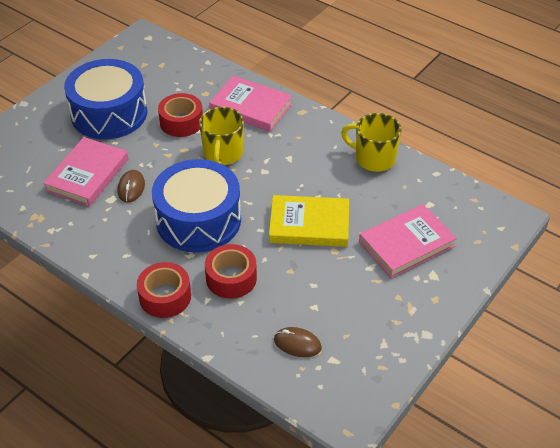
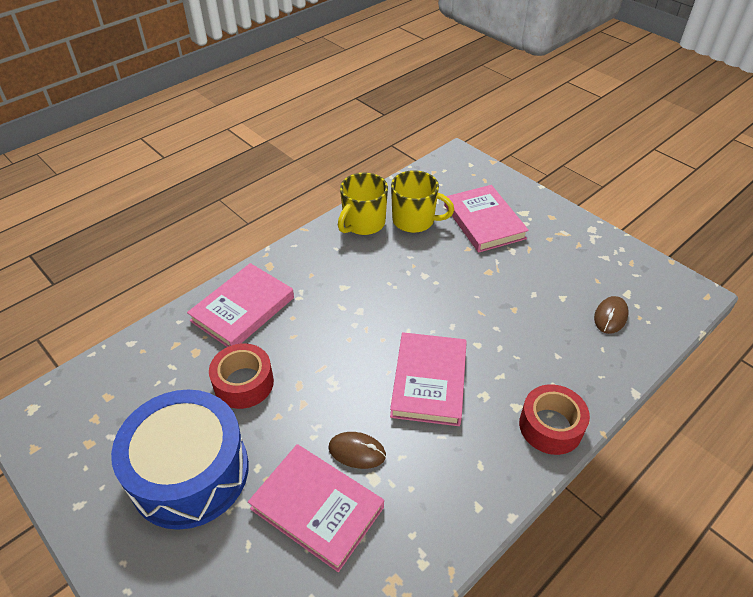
camera: 80 degrees left, 0 degrees up
(198, 220) = (429, 381): blue drum -> pink book
(223, 154) = (320, 346): yellow mug -> yellow mug (414, 220)
(231, 278) = (523, 360): red tape -> none
(309, 224) = (450, 285): yellow book -> none

